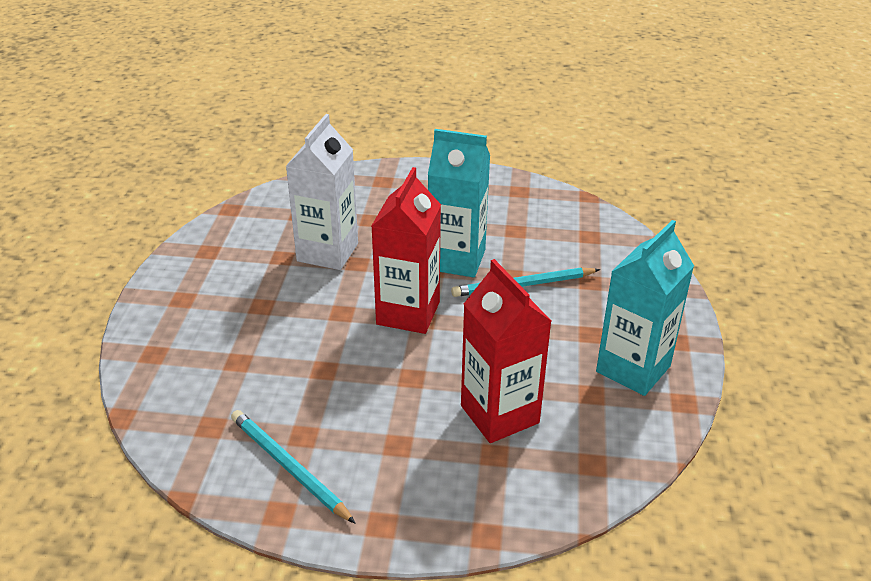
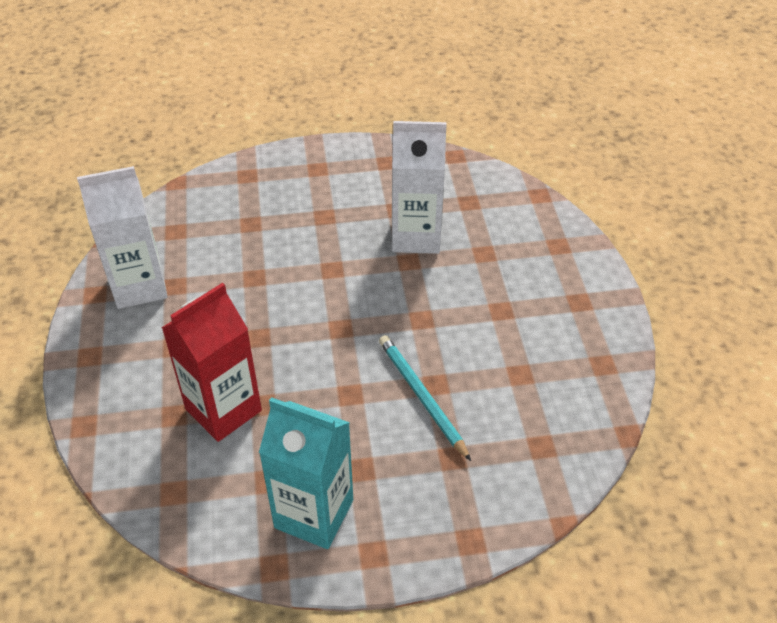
camera: 75 degrees right, 10 degrees up
(289, 467) = (139, 286): turquoise pencil -> white carton
(408, 313) = (345, 314): red carton -> none
(457, 260) = (444, 334): turquoise carton -> none

